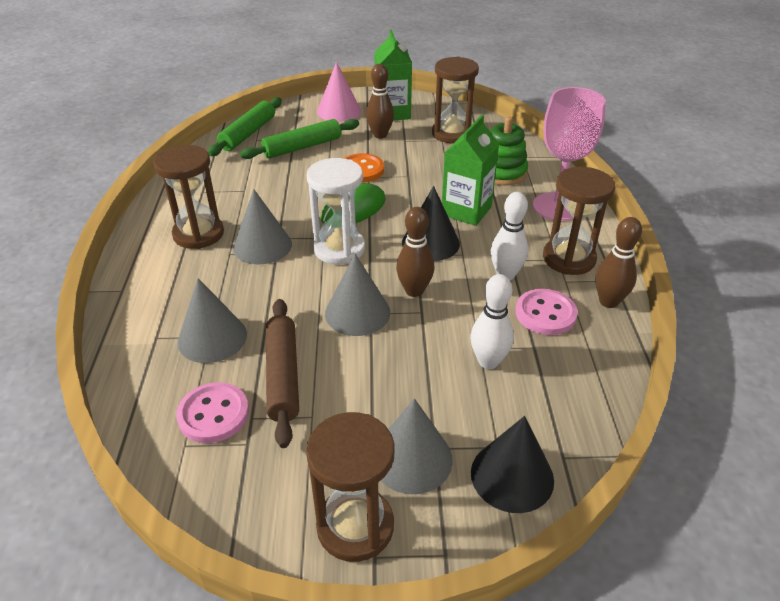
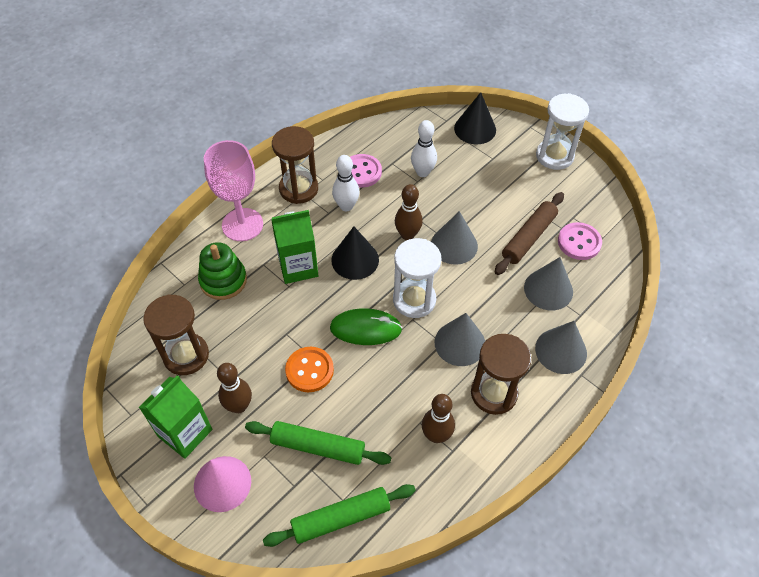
camera: 135 degrees left, 15 degrees up
(355, 526) = (554, 156): brown hourglass -> white hourglass
(412, 458) = (507, 161): grey cone -> grey cone (561, 351)
(608, 301) = (322, 154): brown bowling pin -> brown bowling pin (436, 435)

